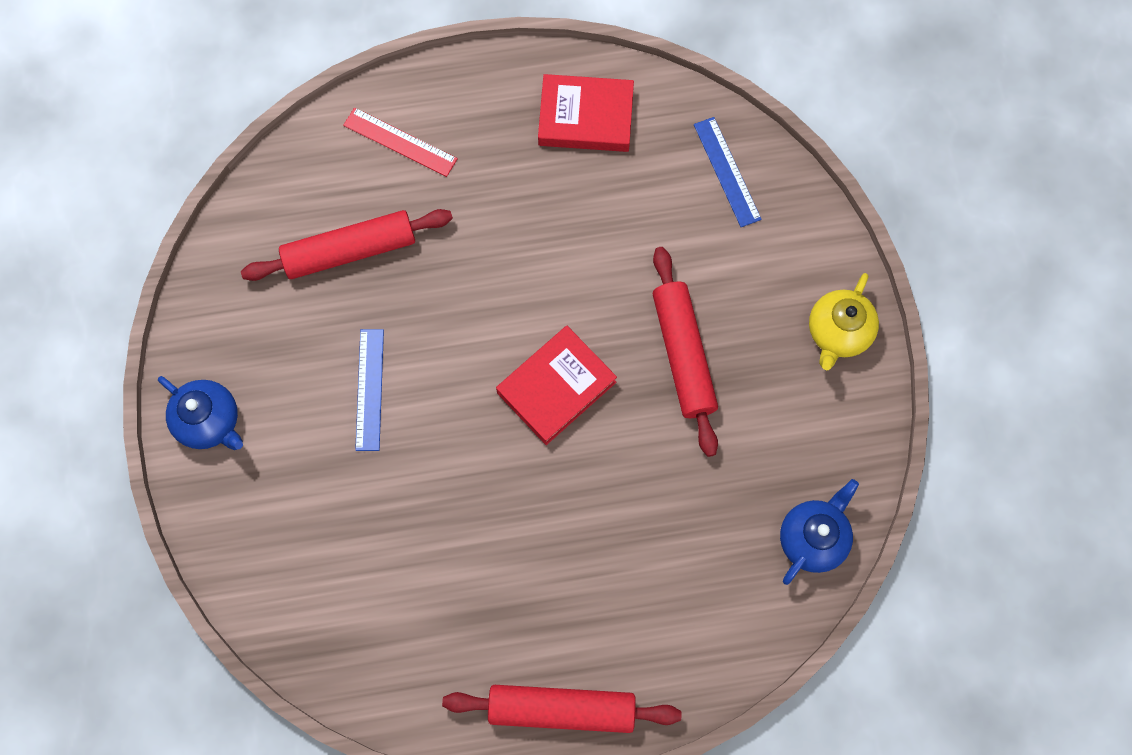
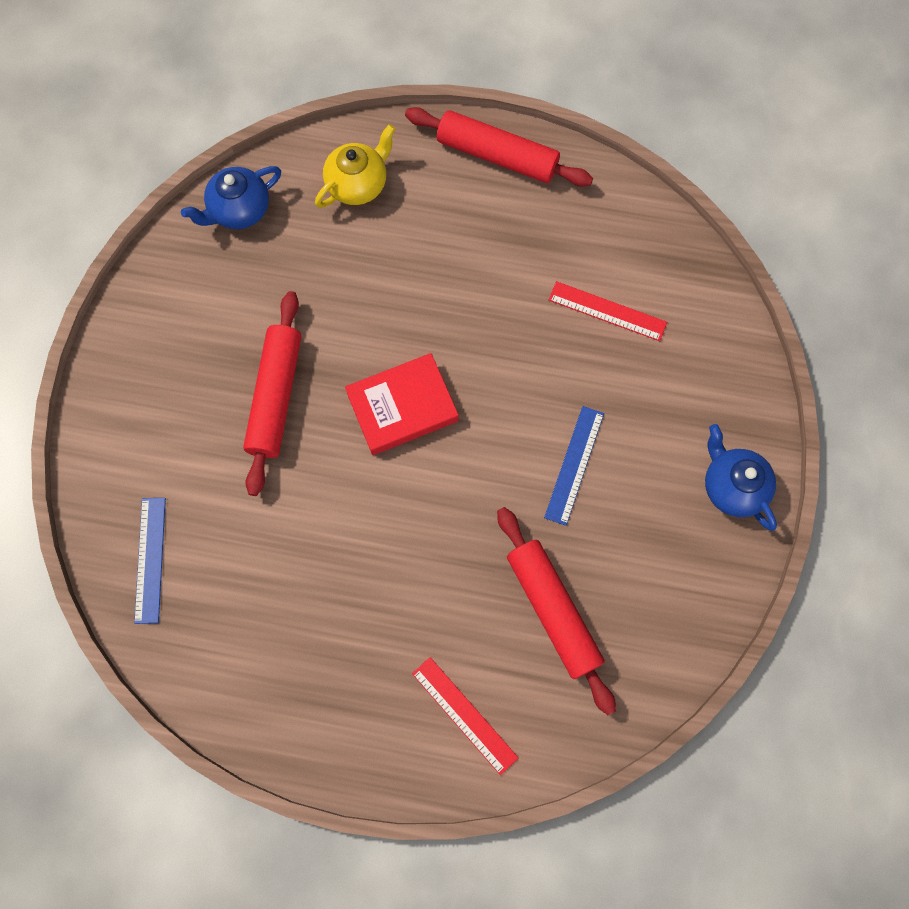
camera: 160 degrees left, 0 degrees up
(350, 250) = (552, 611): red rolling pin -> red rolling pin turned 60 degrees clockwise
(383, 562) = (607, 311): none -> red ruler
(585, 117) = (263, 672): red book -> none
(838, 332) = (128, 368): yellow teapot -> yellow teapot (358, 184)

